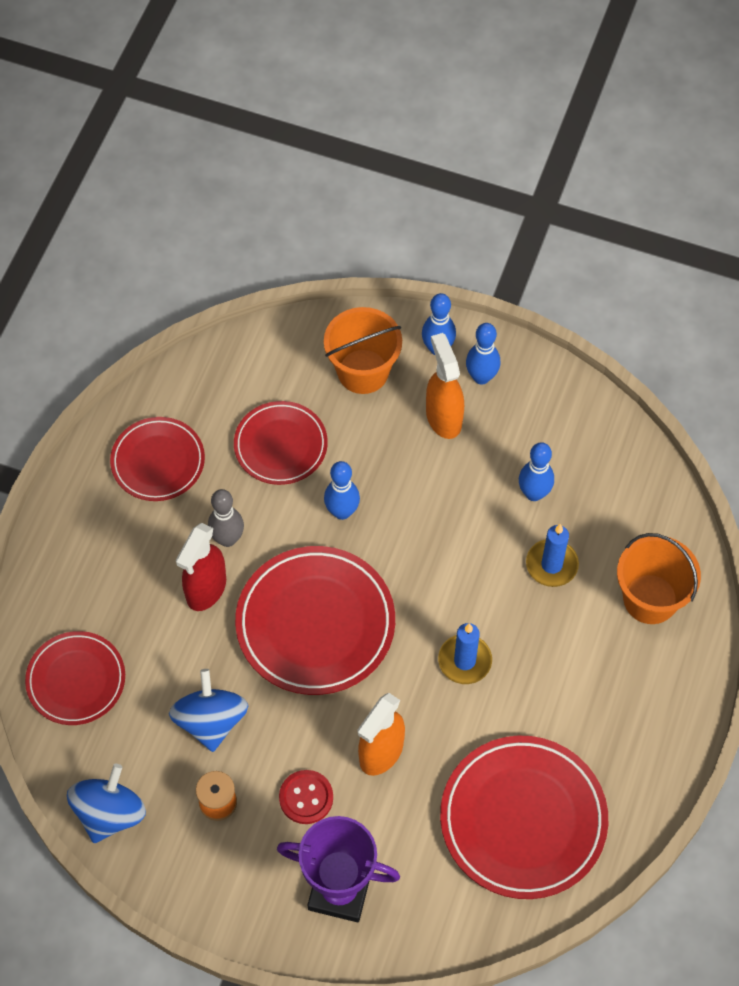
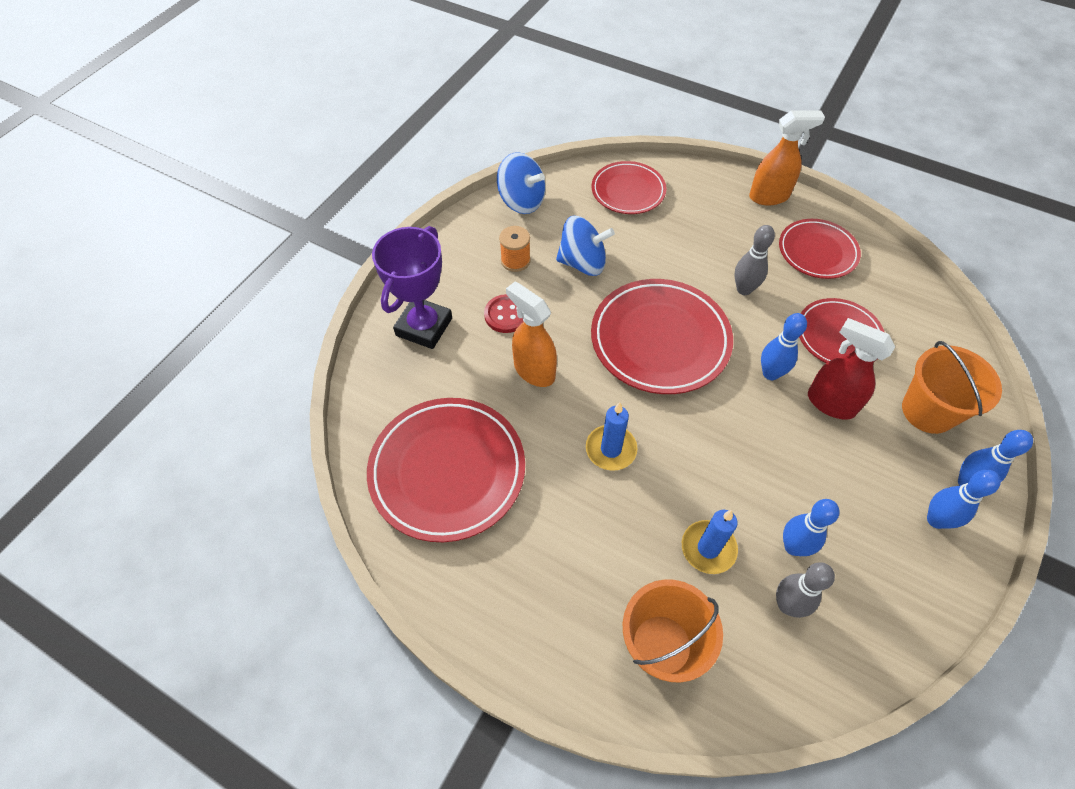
camera: 100 degrees right, 5 degrees down
(206, 589) = (697, 271): red spray bottle -> red spray bottle (830, 403)
(443, 417) = (881, 474): orange spray bottle -> orange spray bottle (769, 196)
(589, 499) = (787, 605): none -> grey bowling pin

